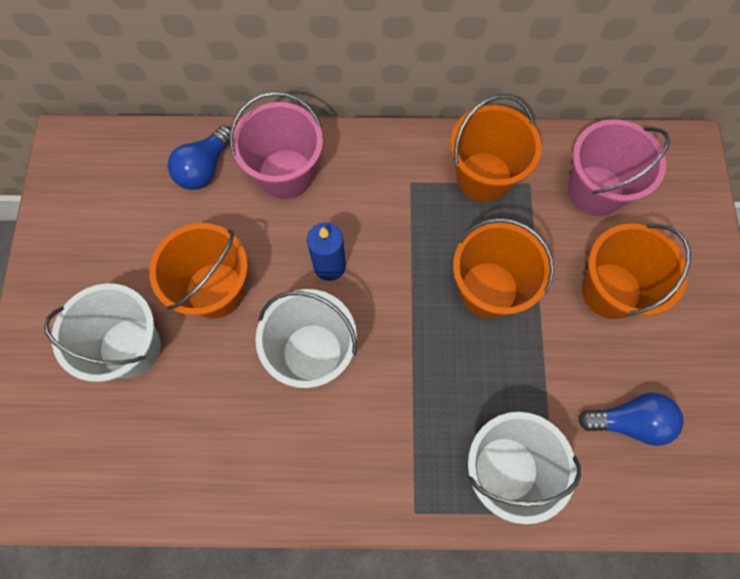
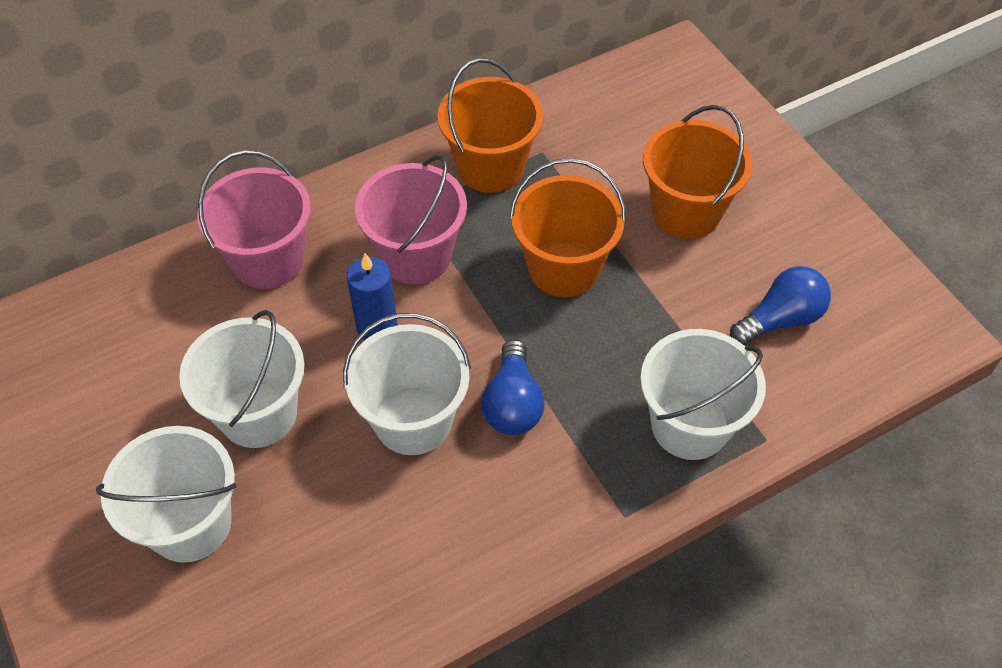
camera: 30 degrees left, 15 degrees down
(204, 168) = (165, 297): blue light bulb -> blue light bulb (512, 403)
(215, 290) = (258, 413): orange bucket -> white bucket
(595, 190) = (612, 129): pink bucket -> pink bucket (416, 255)

